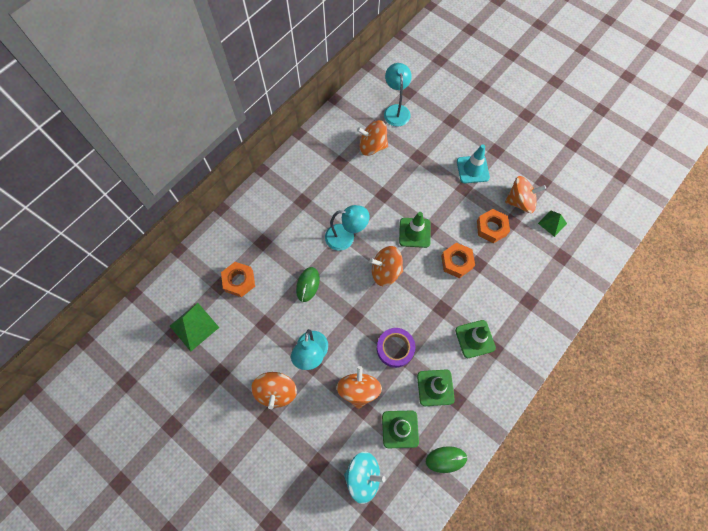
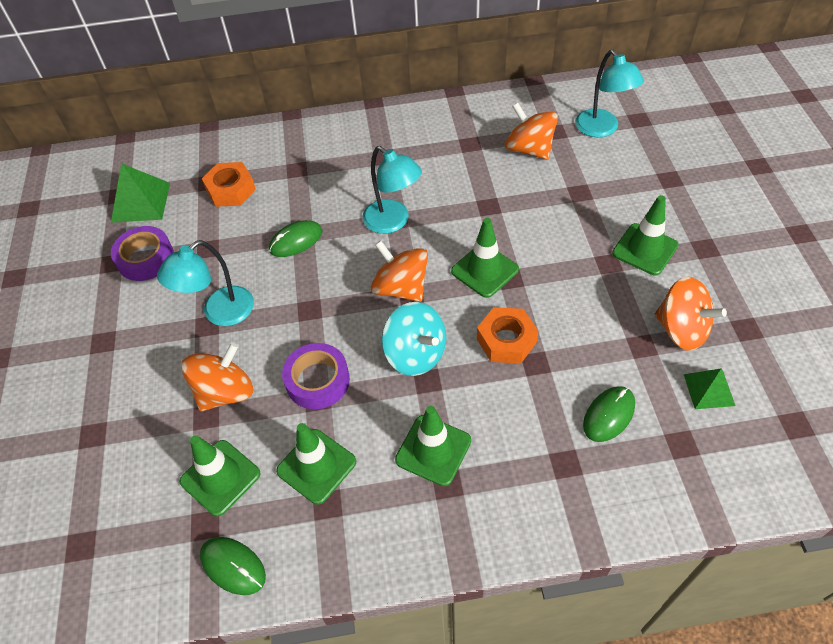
camera: 45 degrees right, 15 degrees down
(237, 356) = (146, 259): none -> purple tape
(276, 391) = (141, 323): orange spinning top -> none
(363, 476) = (120, 493): turquoise spinning top -> turquoise spinning top (416, 354)
(396, 110) = (601, 129): turquoise lamp -> turquoise lamp turned 120 degrees clockwise
(472, 169) = (645, 249): turquoise traffic cone -> green traffic cone
(491, 228) = (601, 334): orange nut -> none
(526, 265) = (608, 415): none -> green mouse

